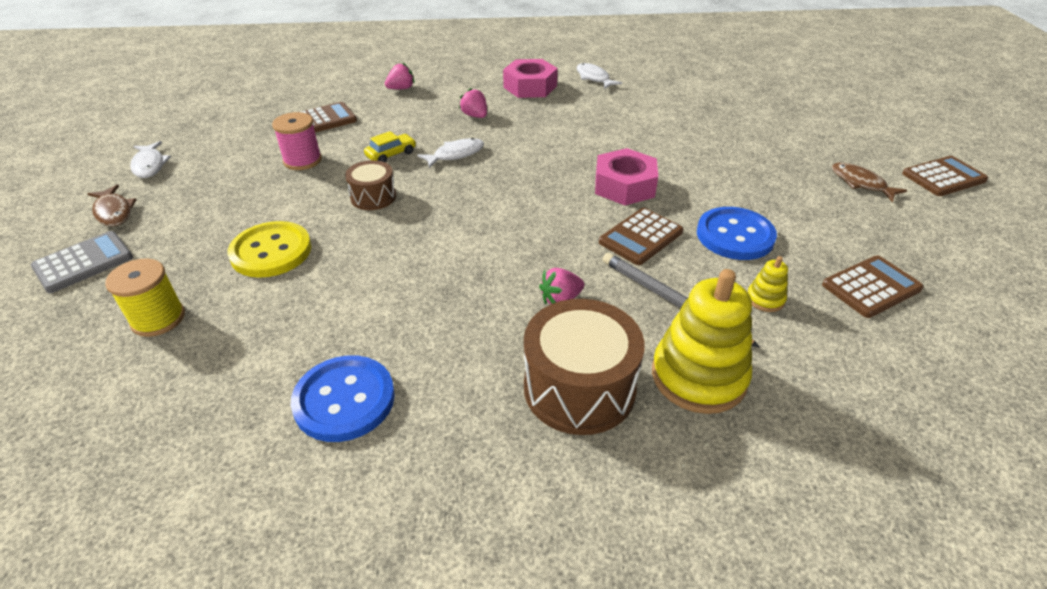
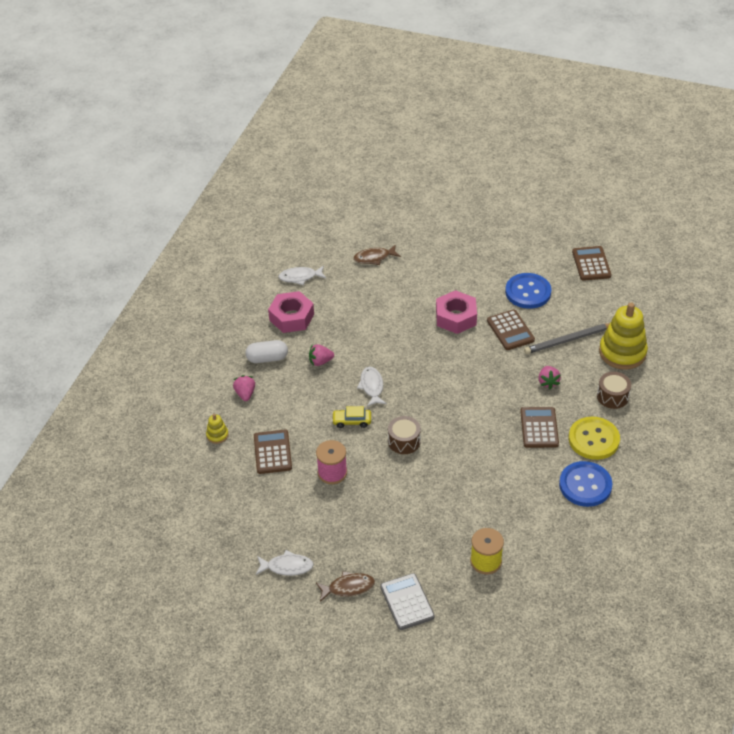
camera: 65 degrees left, 5 degrees up
(271, 251) = (442, 502): yellow button -> yellow button (593, 439)
(391, 154) = (352, 421): yellow car -> yellow car turned 75 degrees counterclockwise
(459, 88) = (267, 358): none -> white capsule
(579, 388) = (612, 396): brown drum -> brown drum, size x0.56
(765, 299) = (582, 305): yellow stacking toy -> yellow stacking toy (217, 435)
(860, 183) = (506, 218): brown fish -> brown fish (374, 258)
(943, 177) = (518, 183): brown calculator -> brown calculator (539, 428)

